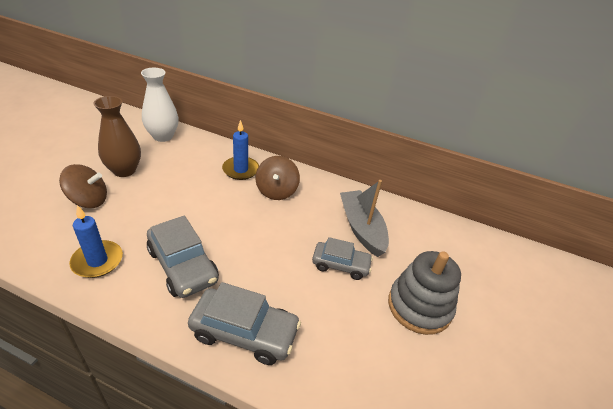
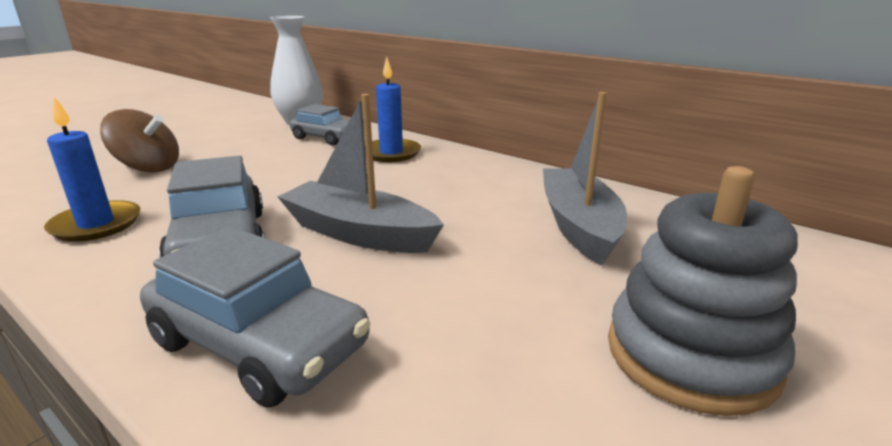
camera: 20 degrees right, 15 degrees down
(124, 170) = (222, 146): brown vase -> none
(255, 249) = (359, 233): none -> grey boat
(276, 191) = (437, 175): brown spinning top -> none
(340, 265) = (516, 269): grey car -> grey car (326, 138)

